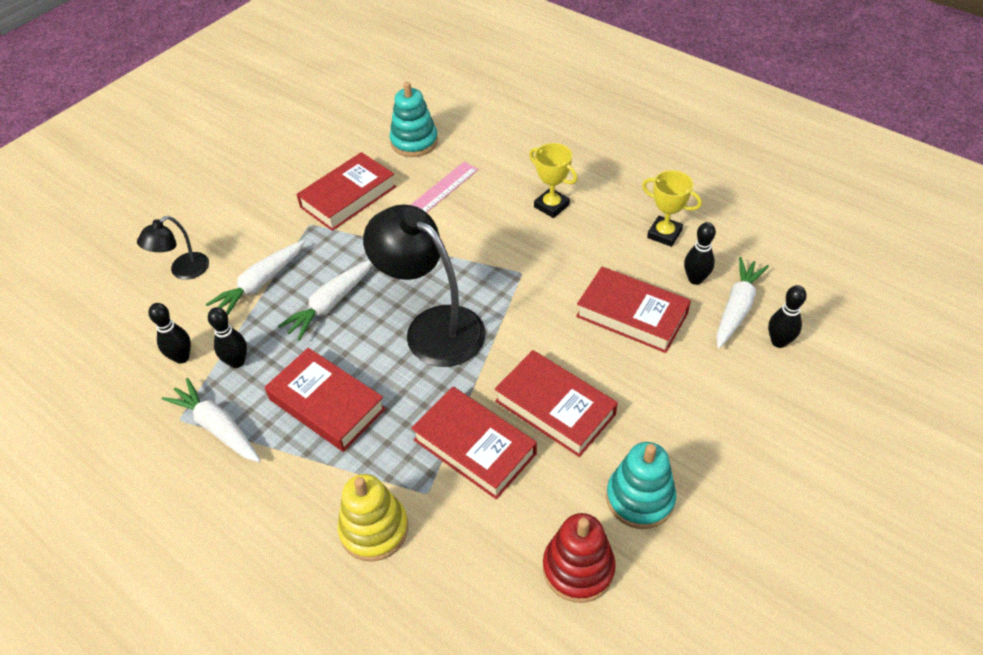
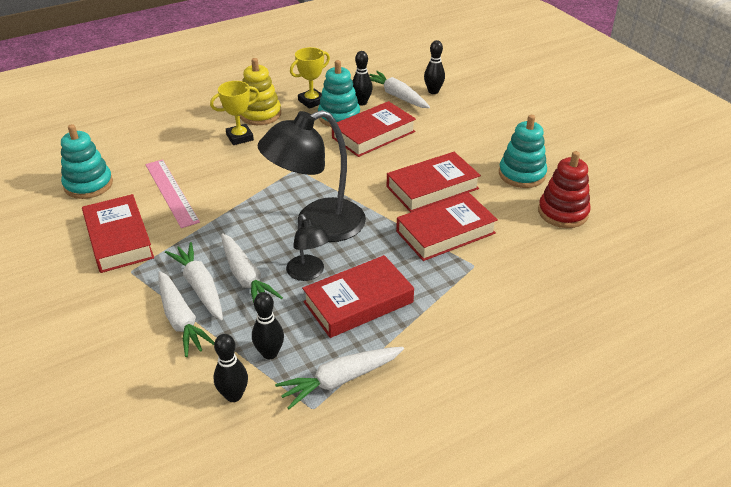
camera: 70 degrees left, 10 degrees down
(183, 271) = (109, 377): black lamp -> black lamp (308, 273)
(306, 278) = (200, 287): none -> white carrot
(374, 529) = (494, 300): yellow stacking toy -> yellow stacking toy (260, 114)
(648, 270) = (339, 117): none -> turquoise stacking toy

